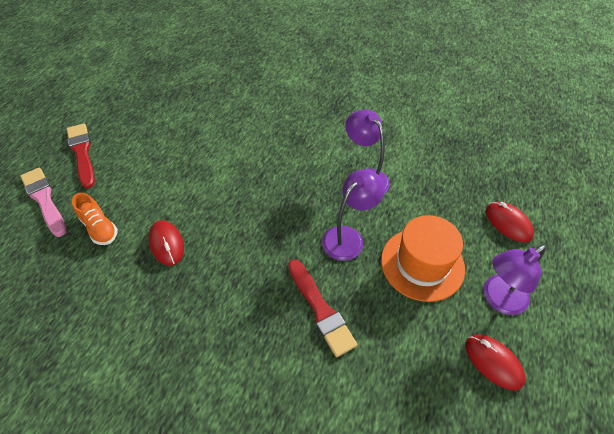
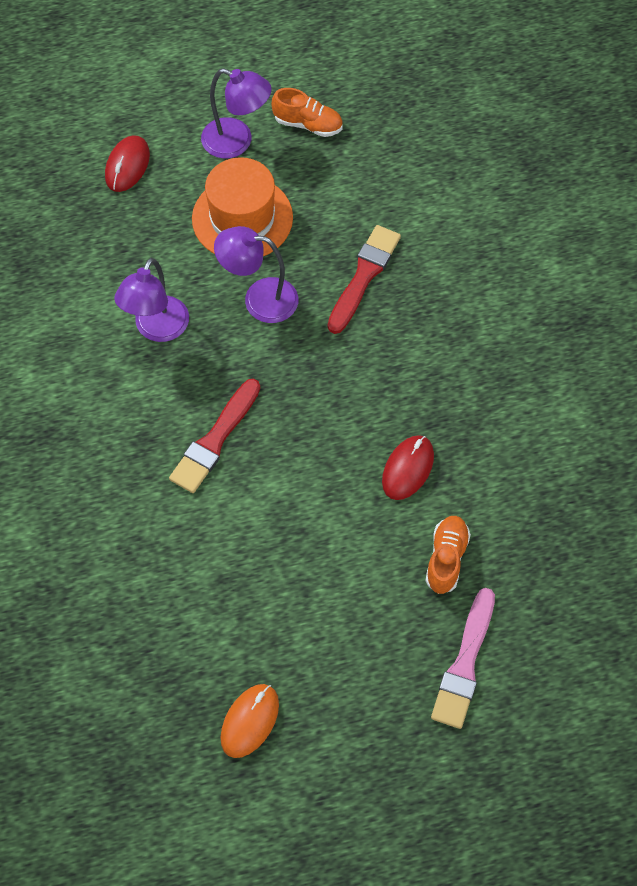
camera: 125 degrees left, 10 degrees up
(82, 153) = (366, 695): red brush -> red brush (215, 440)
(123, 109) = (250, 721): none -> orange mouse
(493, 362) = (308, 124): red mouse -> orange shoe

